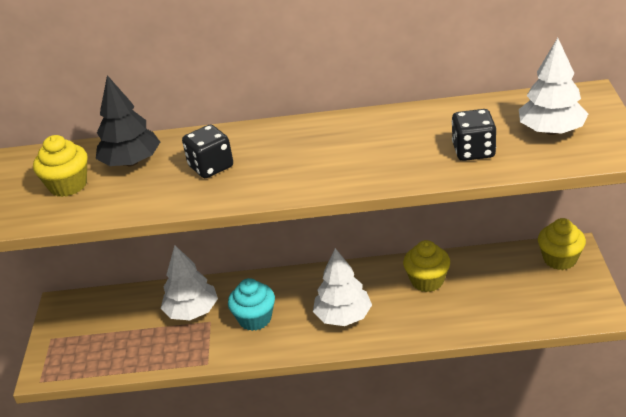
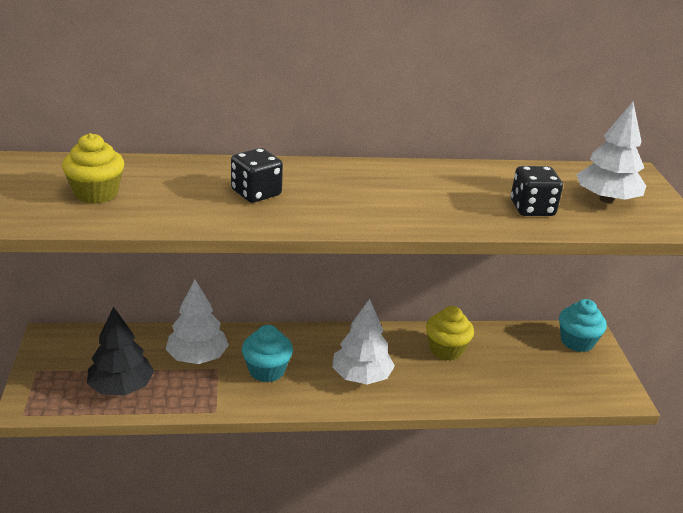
camera: 10 degrees left, 5 degrees down
(131, 162) = (167, 179): black tree -> black tree (121, 387)
(560, 259) = (577, 342): yellow cupcake -> turquoise cupcake

